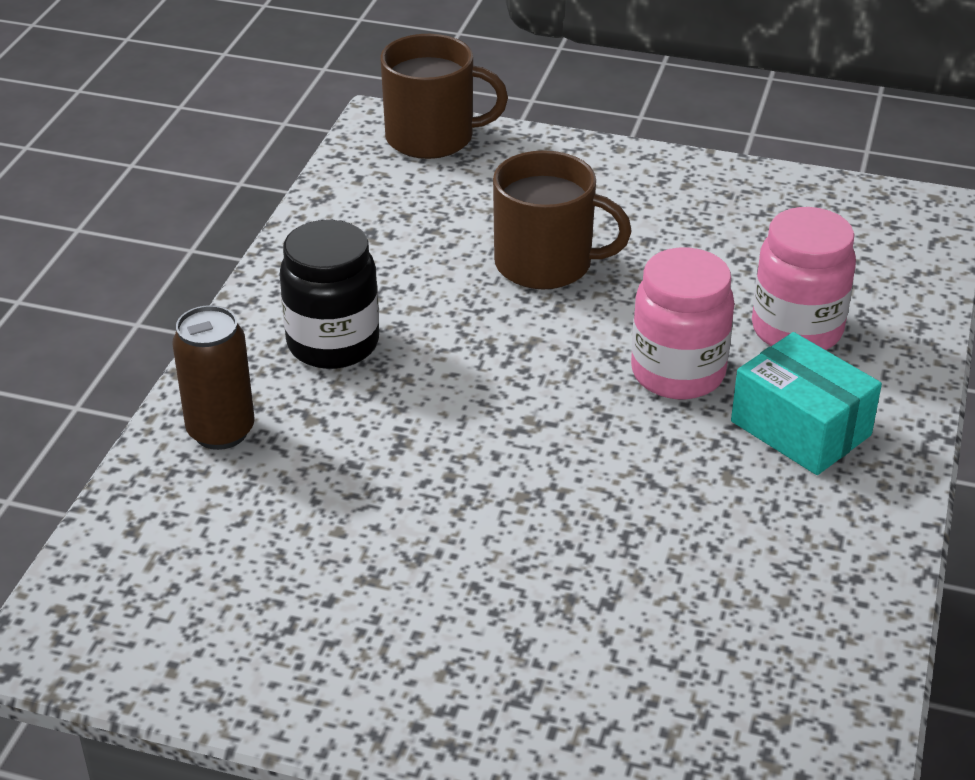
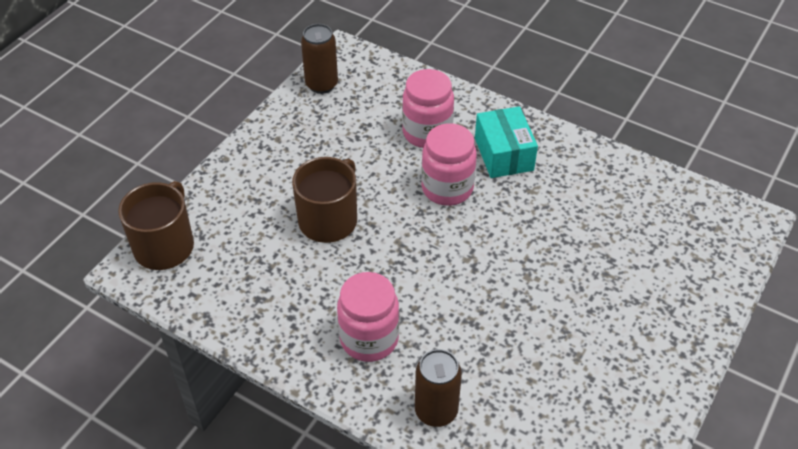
camera: 75 degrees left, 10 degrees up
(333, 344) = (369, 339): black jar -> pink jar
(800, 428) = (504, 154): turquoise box -> turquoise box turned 75 degrees counterclockwise
(836, 201) = (321, 84): none -> brown can

